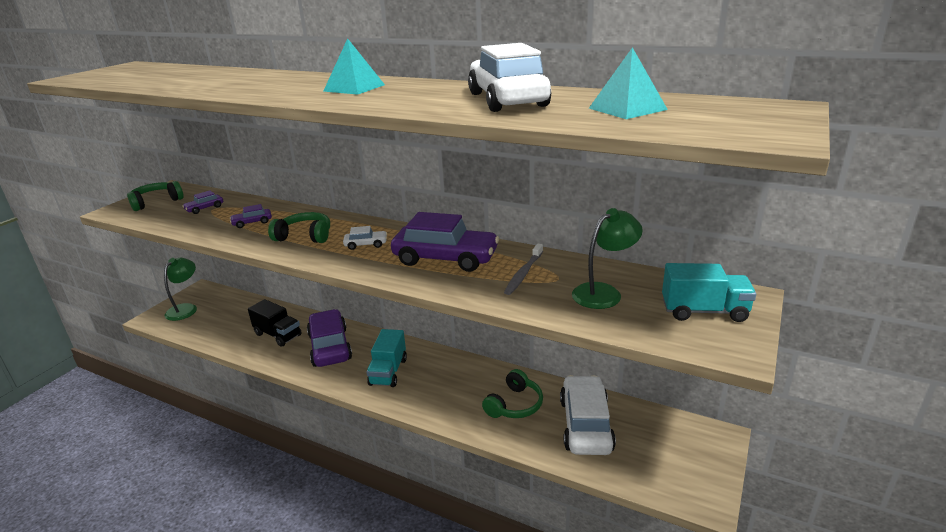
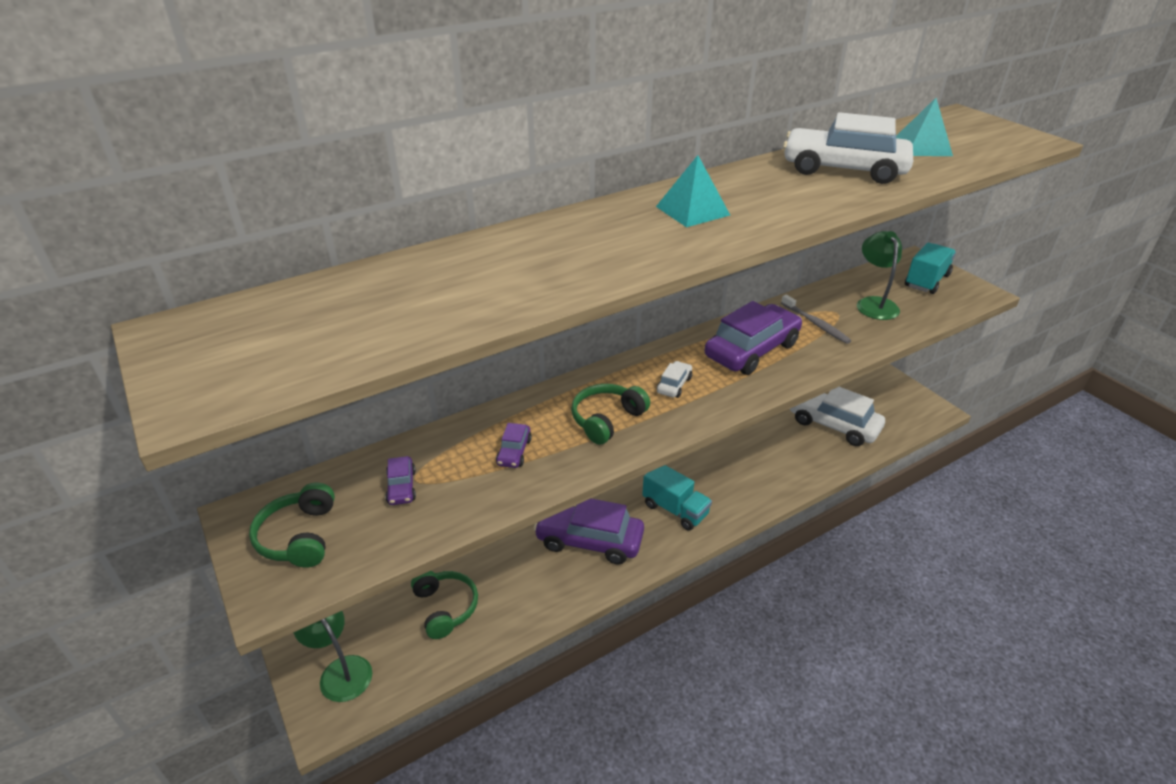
camera: 60 degrees left, 10 degrees up
(278, 335) = (519, 580): black truck -> none
(514, 405) = (784, 450): green headphones -> green headphones (445, 607)

